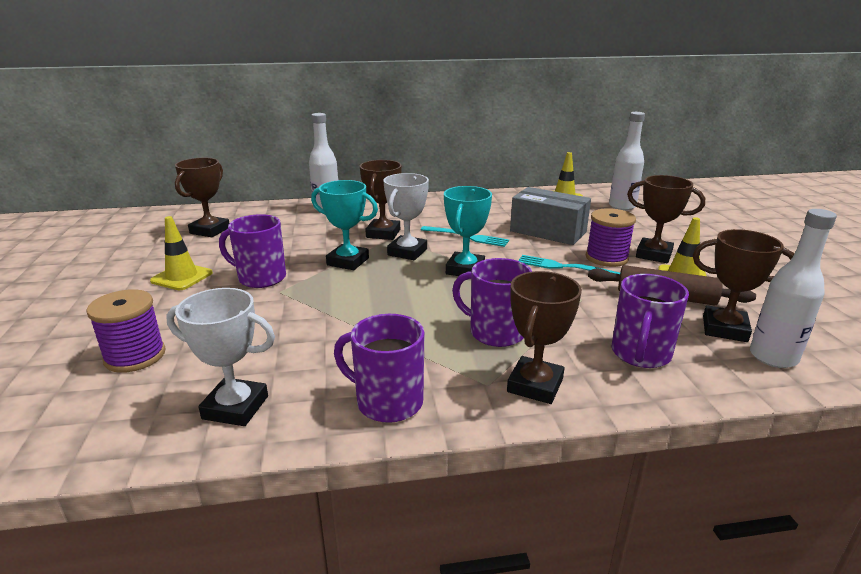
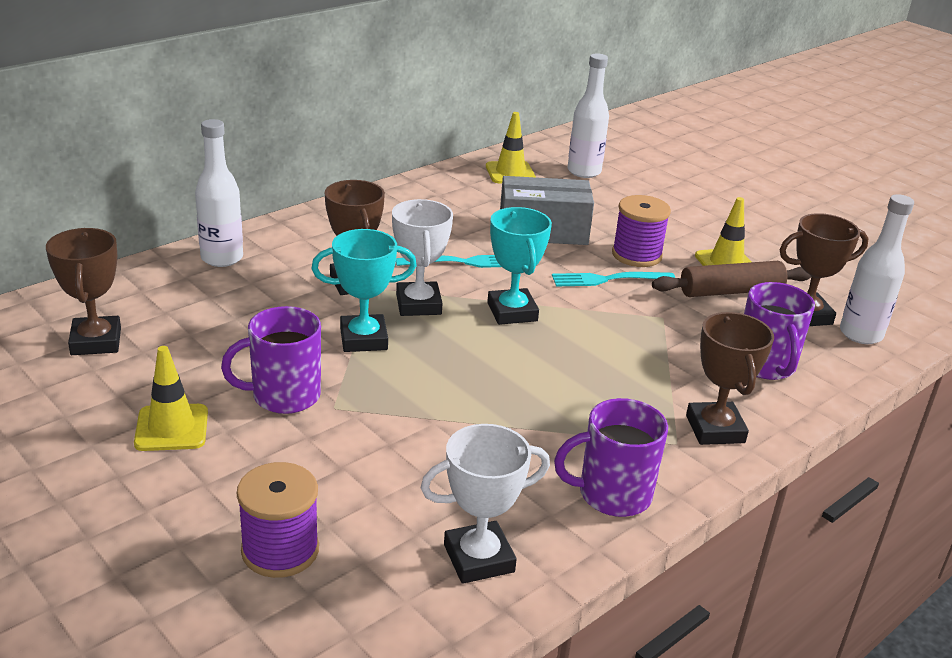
camera: 35 degrees left, 5 degrees up
(495, 332) = (625, 384): purple mug -> none
(654, 255) = (676, 238): brown trophy -> none

